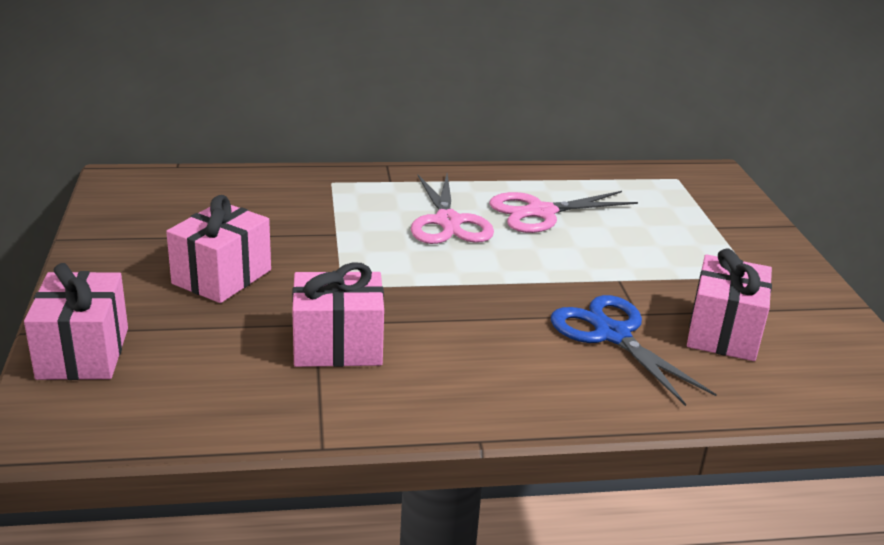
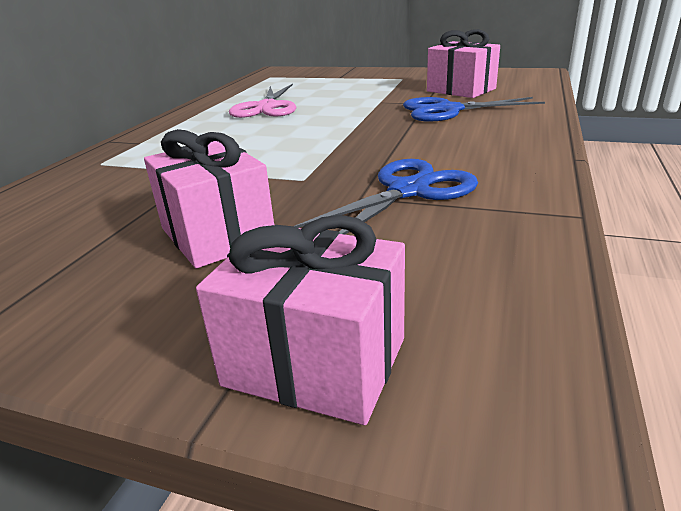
camera: 60 degrees left, 0 degrees up
(338, 346) = (408, 191): pink gift -> blue scissors
(448, 222) = (242, 132): pink scissors -> none

